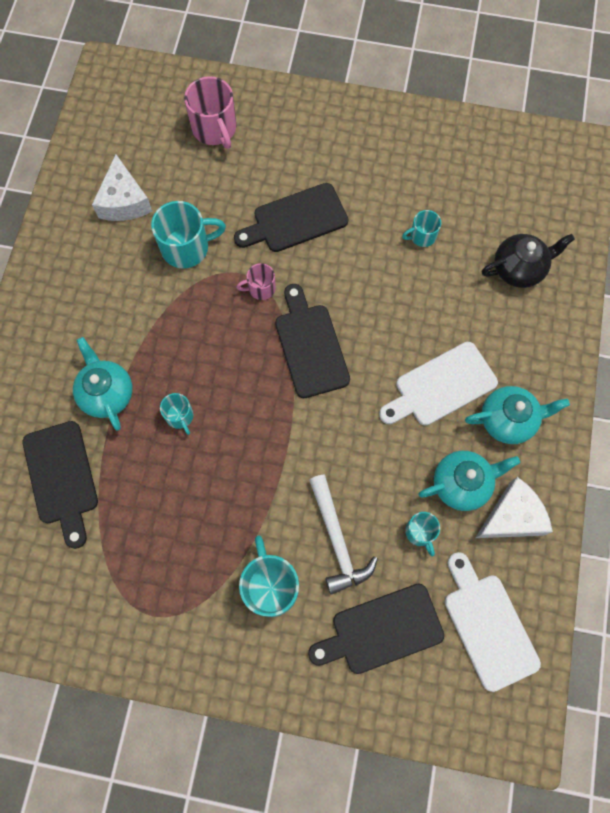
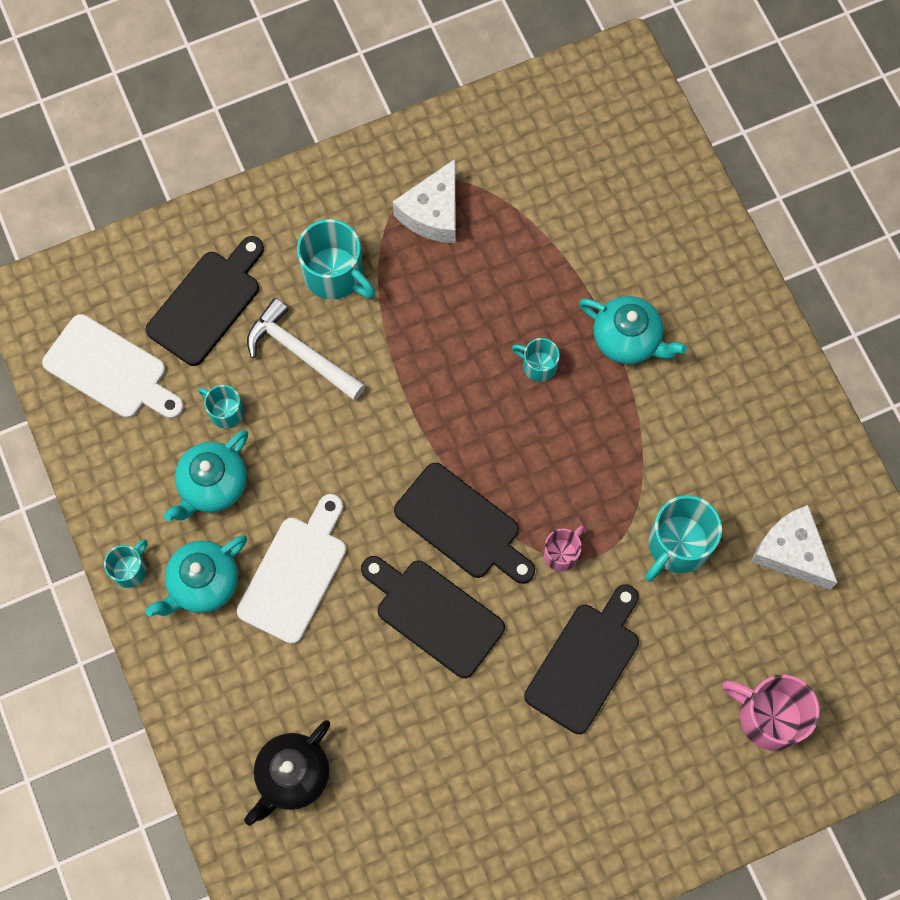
camera: 145 degrees right, 0 degrees up
(61, 477) = (602, 238): black cutting board -> black cutting board (434, 614)
(422, 236) = (429, 741): turquoise mug -> turquoise mug (130, 569)
(512, 516) = (143, 485): white cheese -> white cheese (433, 213)

